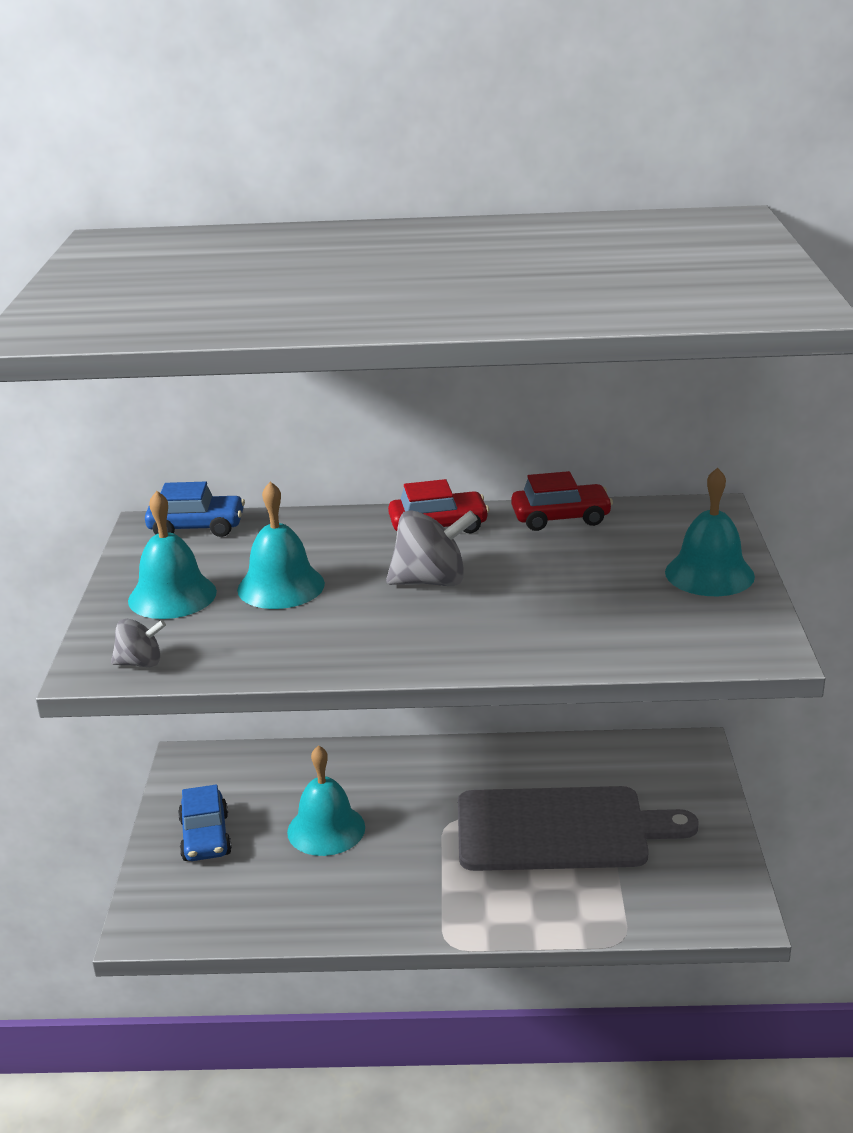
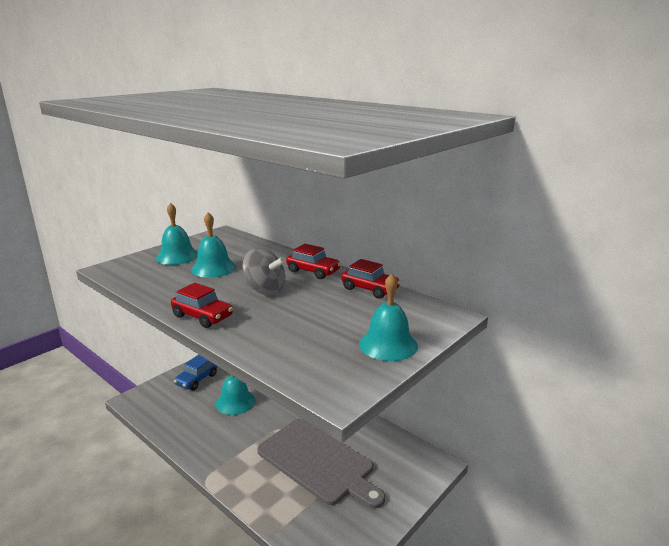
camera: 40 degrees right, 5 degrees down
(140, 663) = (121, 273): grey spinning top -> none
(197, 527) = (234, 238): blue car -> none
(428, 654) = (202, 316): none -> red car

